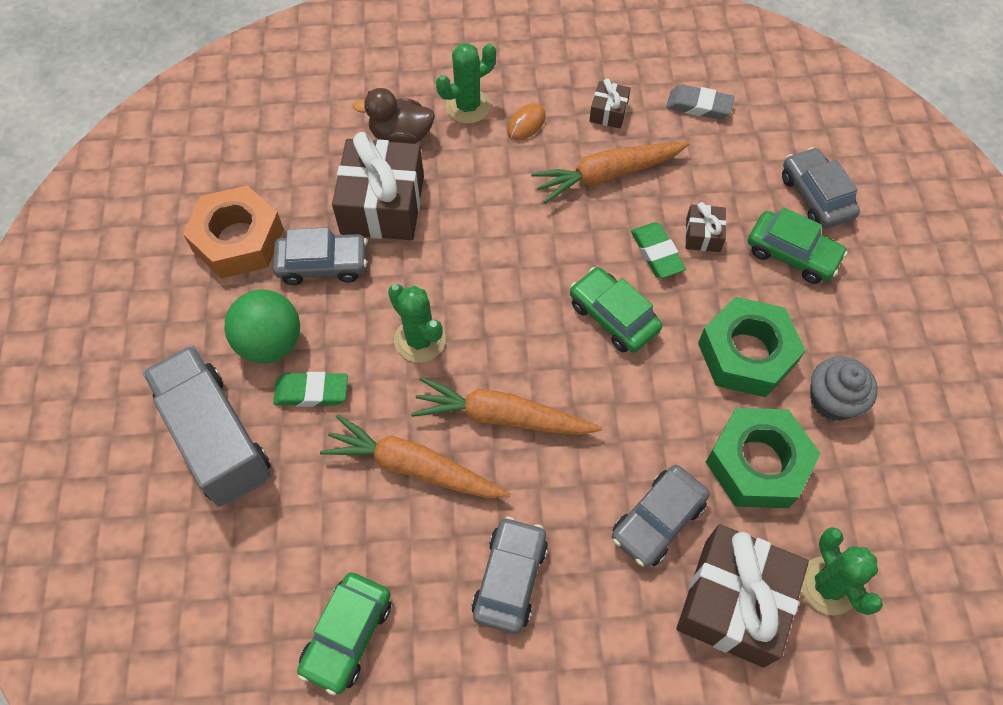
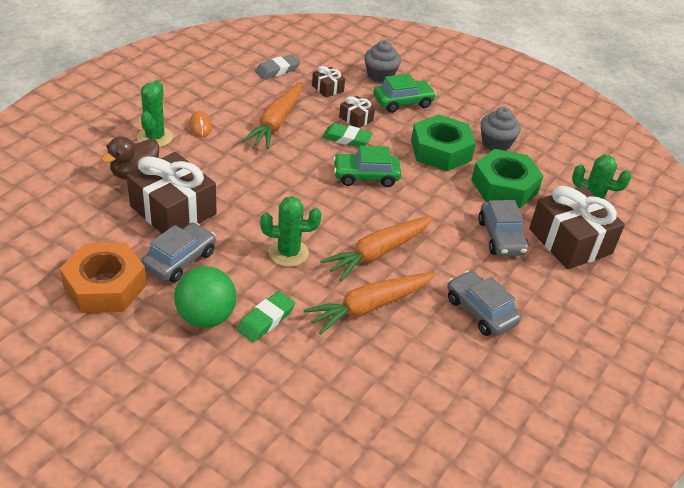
camera: 55 degrees left, 20 degrees down
(216, 438) = (244, 385): grey truck -> none
(347, 635) = (449, 401): green car -> none
(608, 112) = (237, 97): brown gift -> brown gift (327, 88)
(815, 196) = (380, 75): grey car -> grey cupcake

